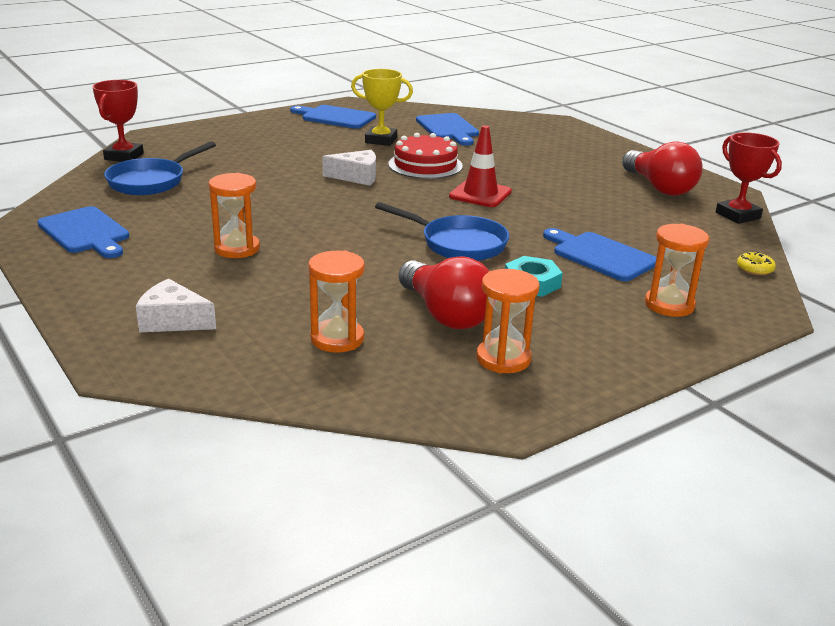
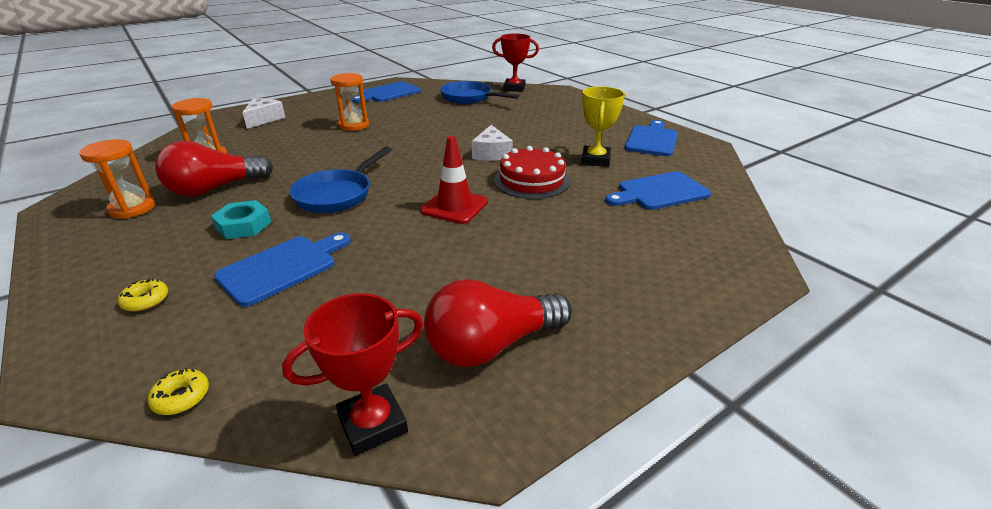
camera: 90 degrees right, 5 degrees up
(669, 305) = (146, 300): orange hourglass -> yellow donut

